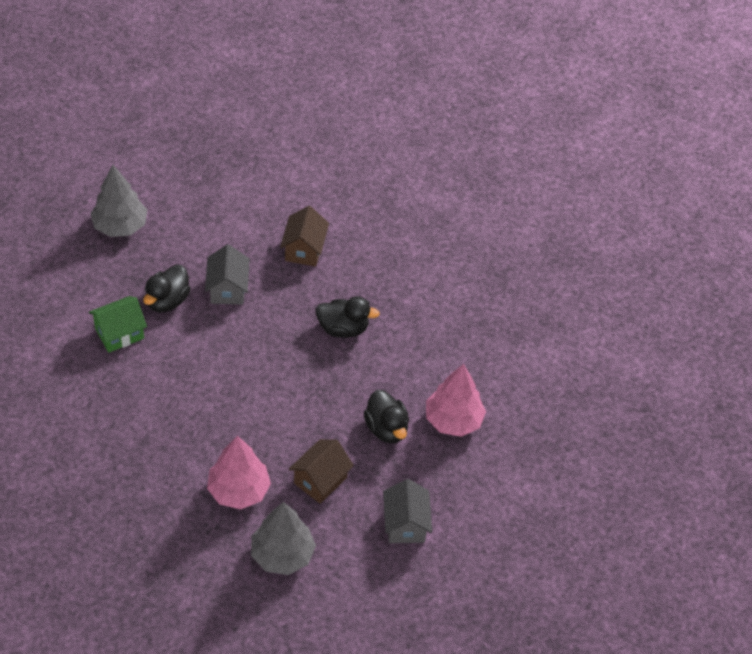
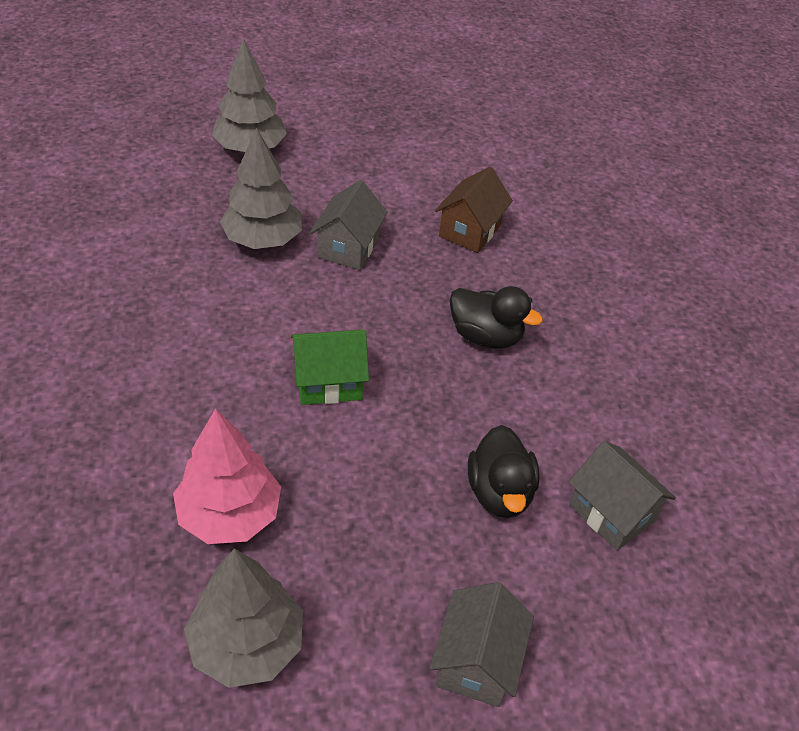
camera: 20 degrees right, 5 degrees down
(119, 333) = (180, 259): green house -> green house (329, 382)
(167, 301) = (263, 240): black duck -> grey tree
(320, 480) = (363, 540): brown house -> none
(453, 420) = (611, 513): pink tree -> grey house

